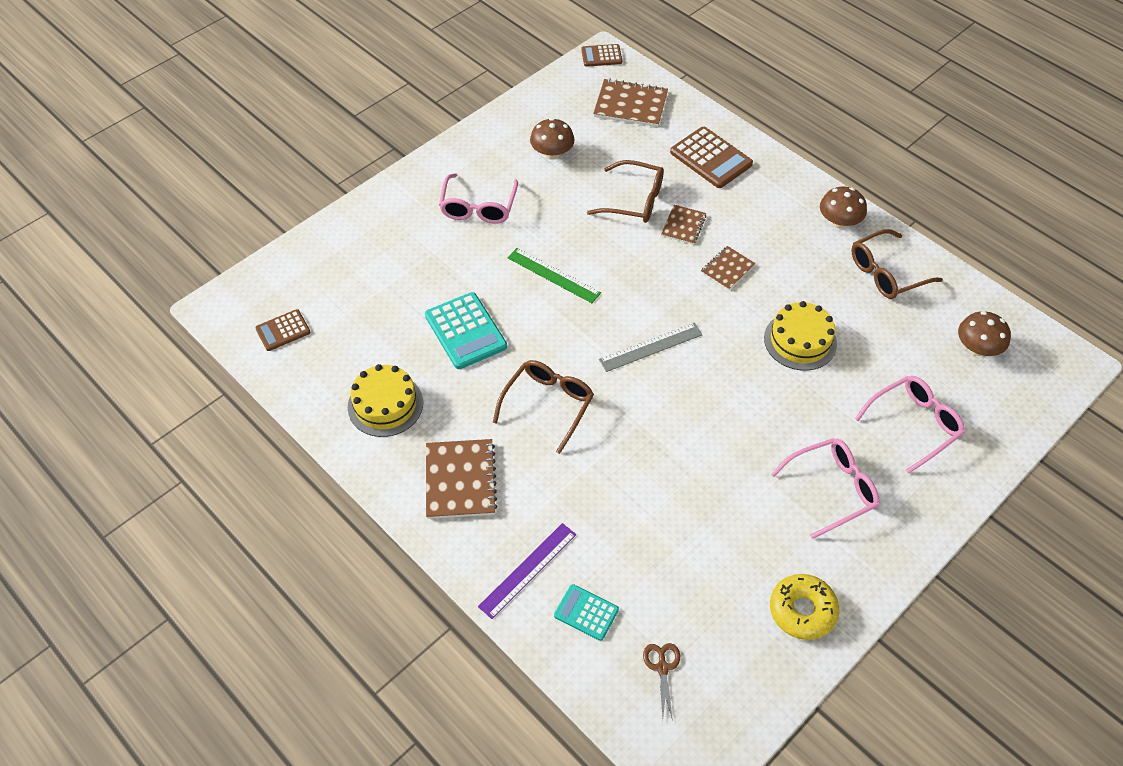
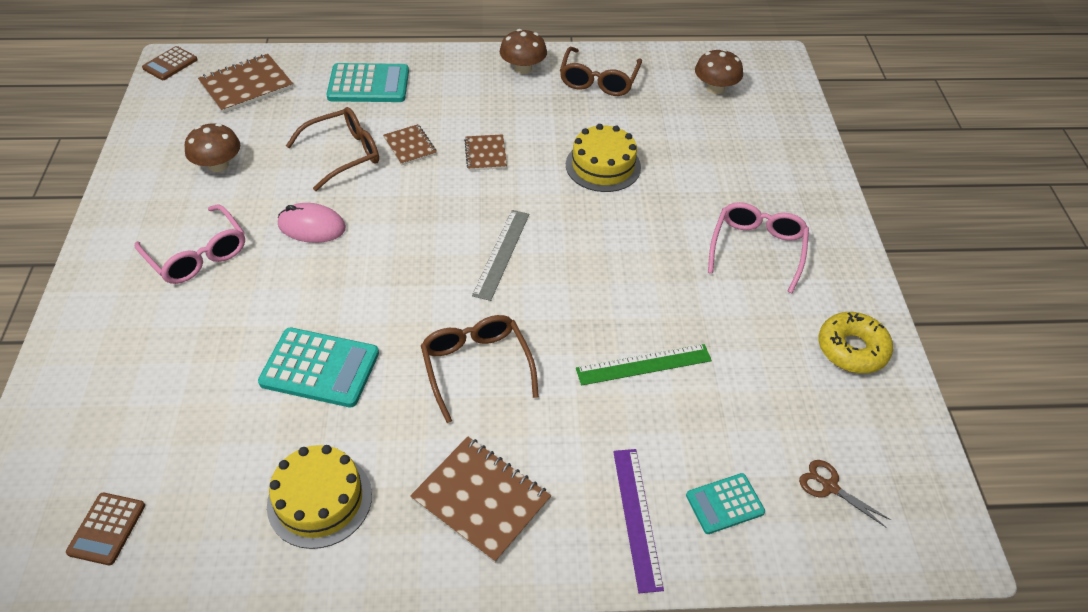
camera: 50 degrees left, 5 degrees down
(553, 275) = (345, 260): green ruler -> green ruler (643, 364)
(559, 237) = (312, 226): none -> pink mouse
(711, 158) = (368, 84): brown calculator -> turquoise calculator
(914, 424) = (745, 164): pink glasses -> none

